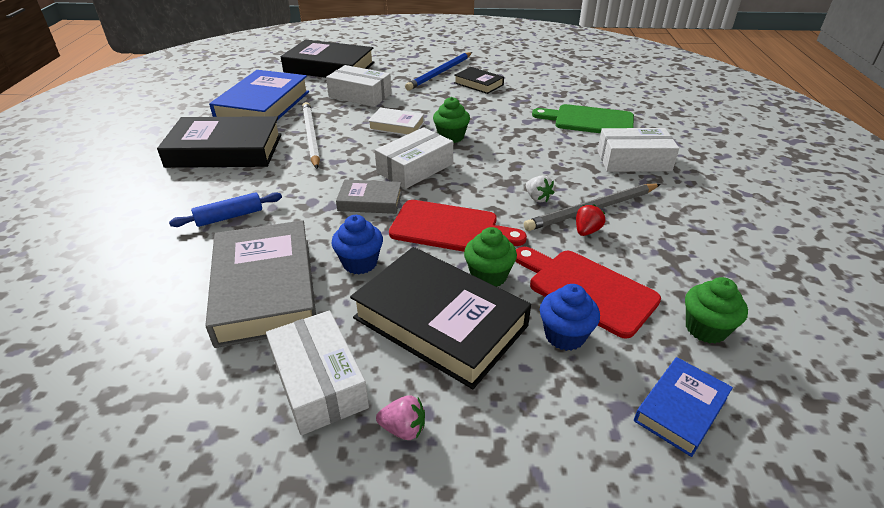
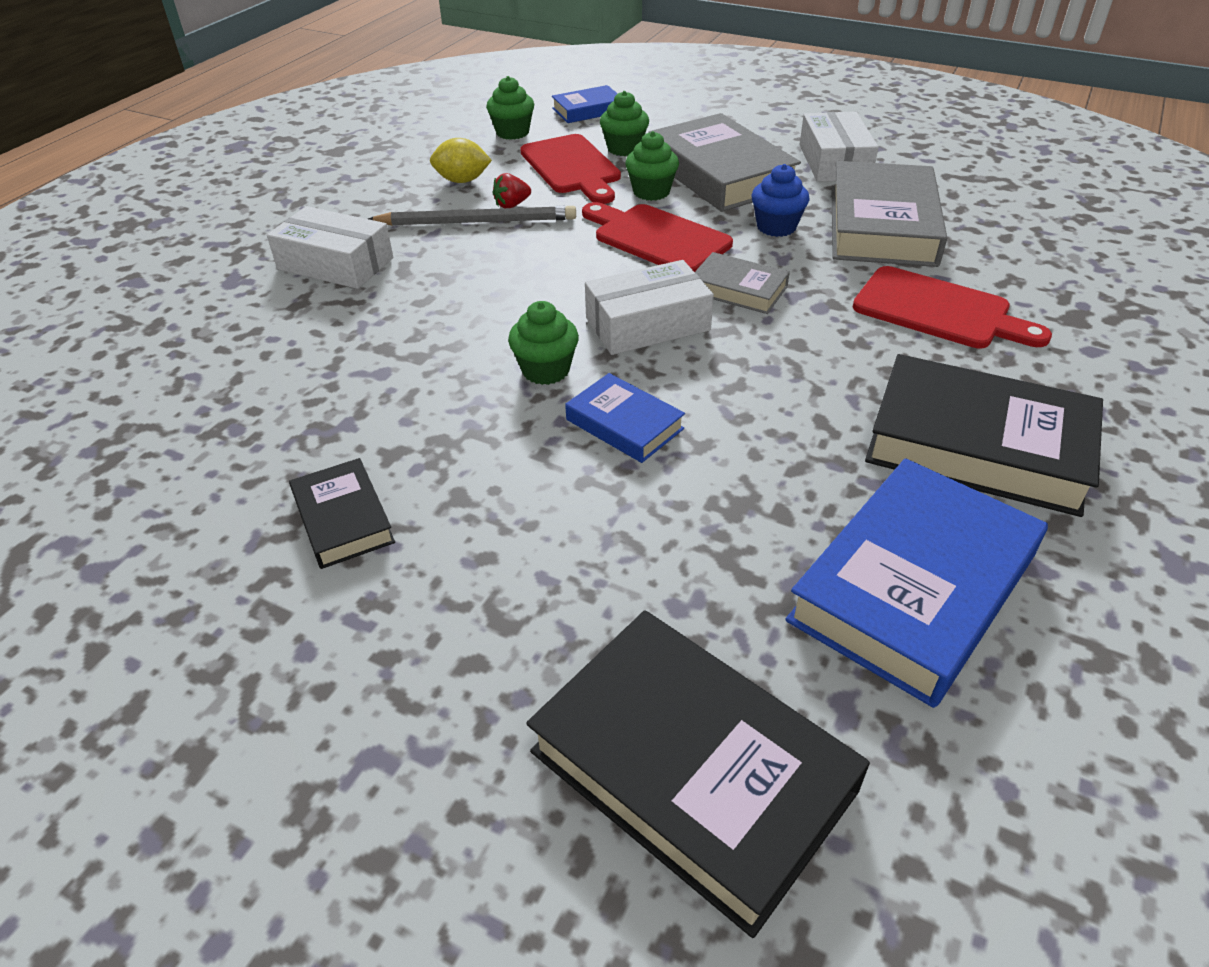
camera: 155 degrees left, 5 degrees up
(229, 217) = (938, 310): blue rolling pin -> red cutting board
(311, 136) = (803, 440): white pencil -> none
(360, 95) = (654, 560): white box -> none
(396, 126) = (624, 424): white book -> blue book
(403, 429) = (778, 134): pink strawberry -> none
(440, 73) = (387, 606): blue pencil -> none
(440, 322) = (720, 173): black book -> grey book
(537, 198) = (522, 246): white strawberry -> none
(564, 335) = (624, 149): blue cupcake -> green cupcake
(589, 120) = (281, 345): green cutting board -> none
(657, 246) = (462, 181): none -> yellow lemon

